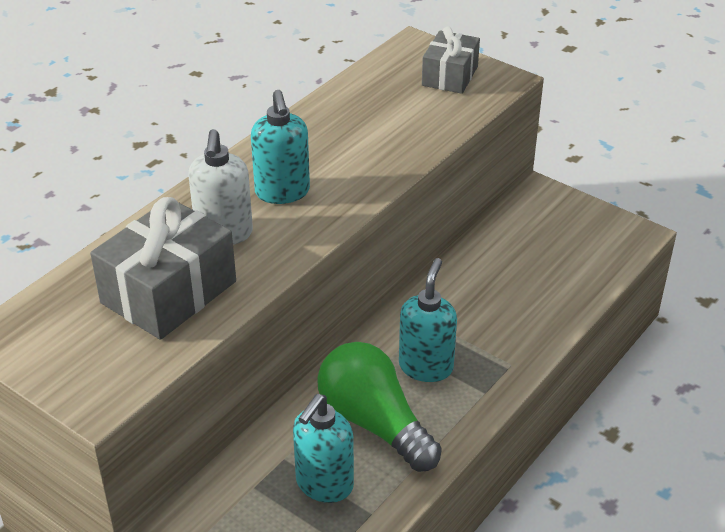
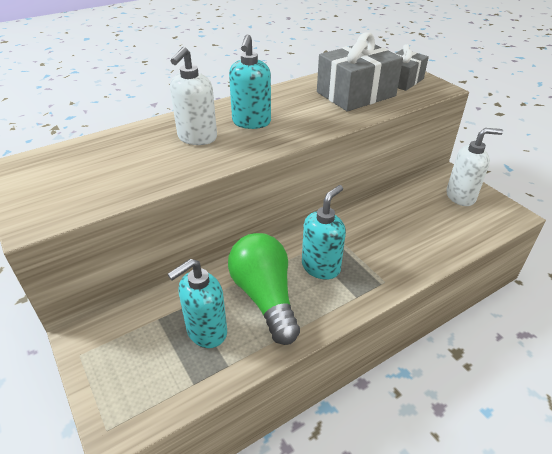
camera: 20 degrees right, 0 degrees up
(169, 292) = (135, 164): grey gift -> grey gift (356, 94)
(565, 223) = (461, 197): none -> white soap dispenser

